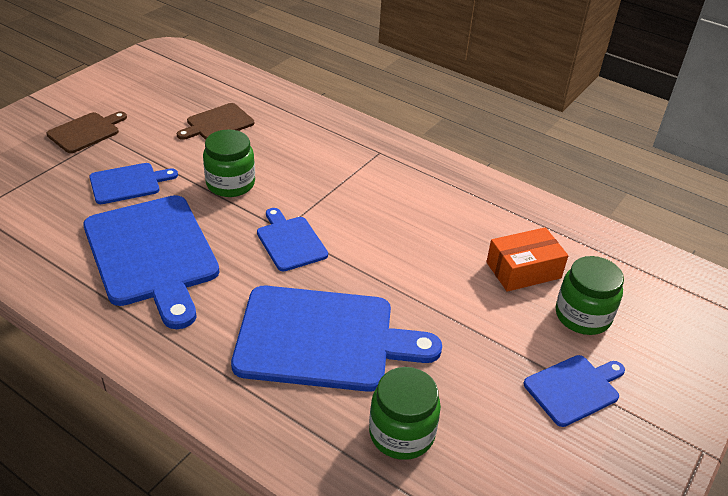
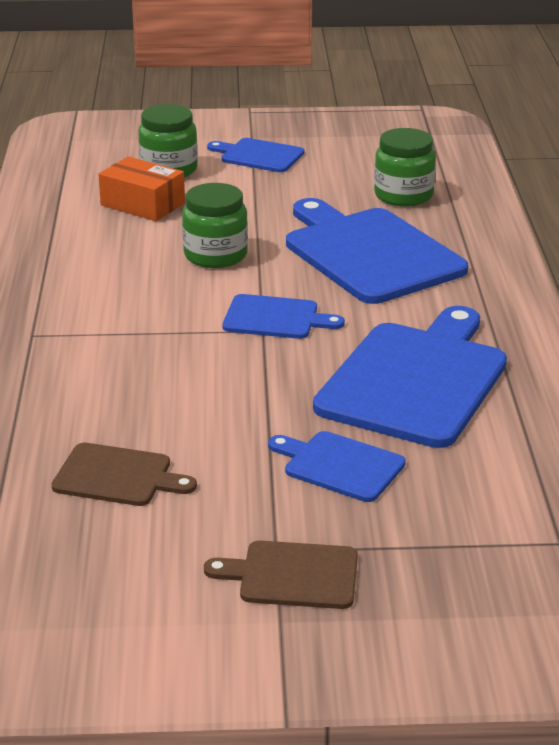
camera: 125 degrees left, 10 degrees down
(230, 184) = (235, 397): green jar -> green jar (215, 255)
(290, 241) = (275, 318): blue cutting board -> blue cutting board turned 105 degrees counterclockwise

